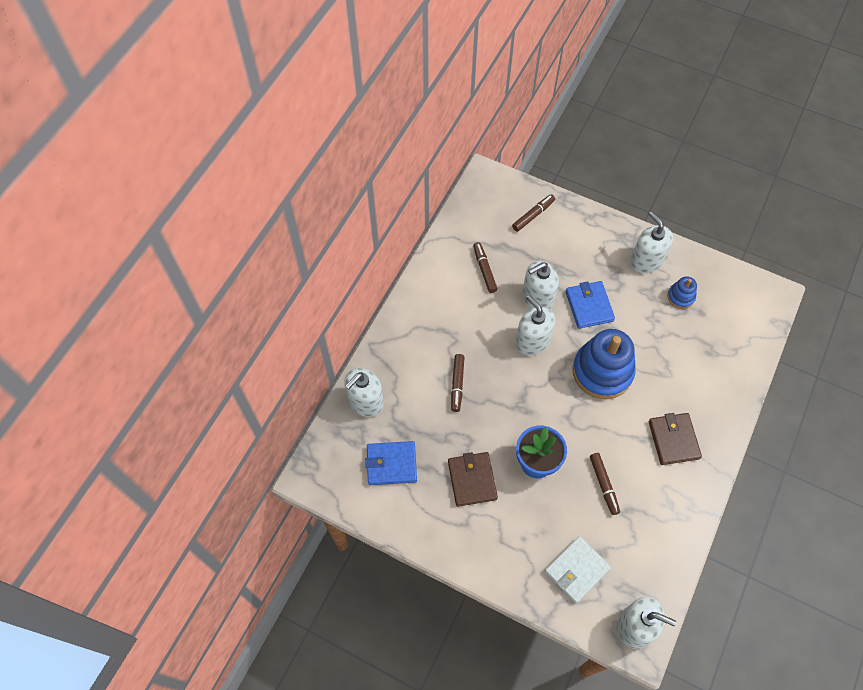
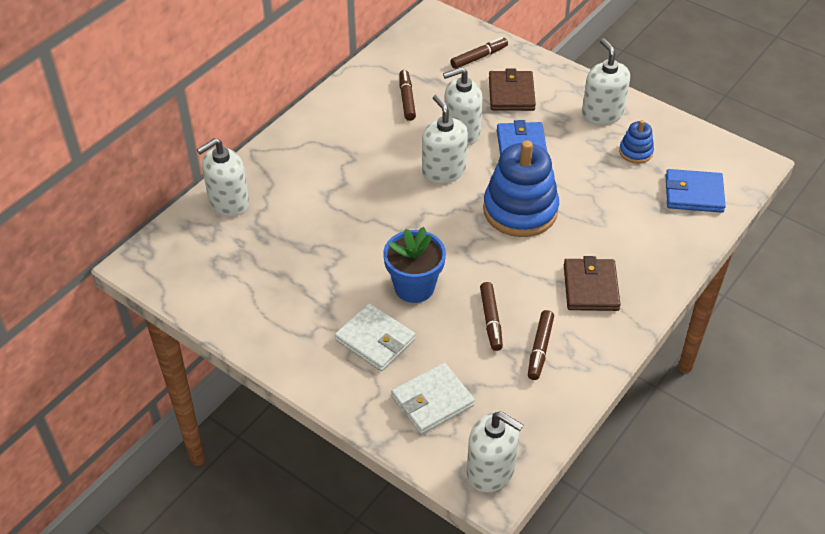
camera: 10 degrees right, 15 degrees down
(391, 464) = (239, 265): blue wallet -> blue wallet (693, 194)
(457, 384) = (341, 200): brown marker -> brown marker (540, 349)
(472, 480) = (330, 293): brown wallet -> brown wallet (511, 94)
(518, 520) = (375, 340): none -> white wallet

